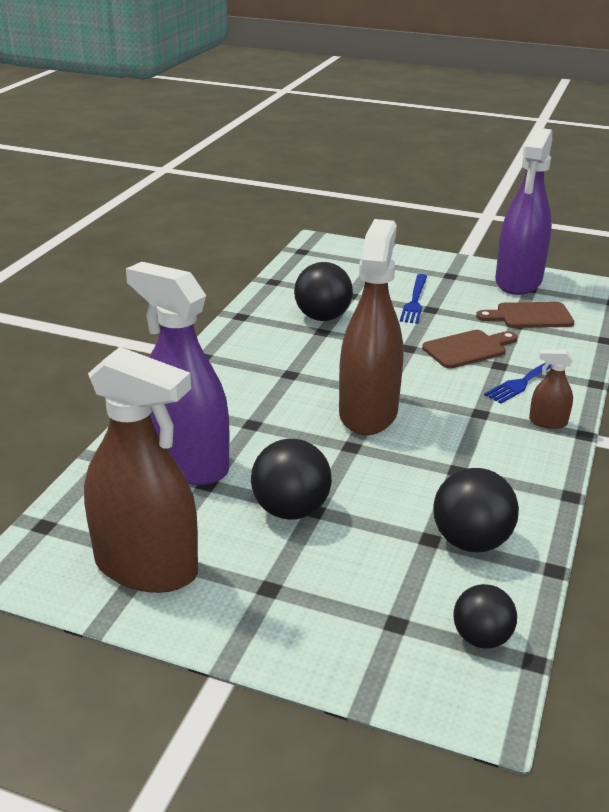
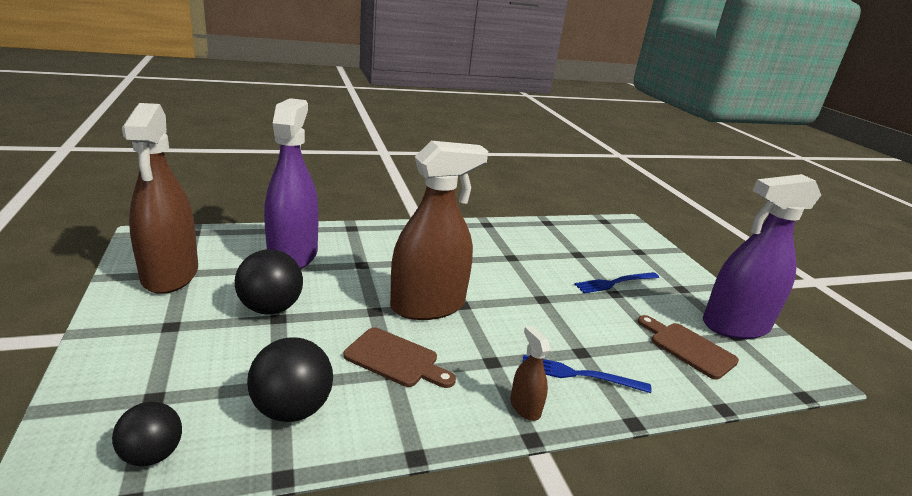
camera: 50 degrees right, 5 degrees down
(322, 317) = (530, 252): black ball -> none
(468, 349) = (582, 328): brown cutting board -> brown cutting board (395, 359)

